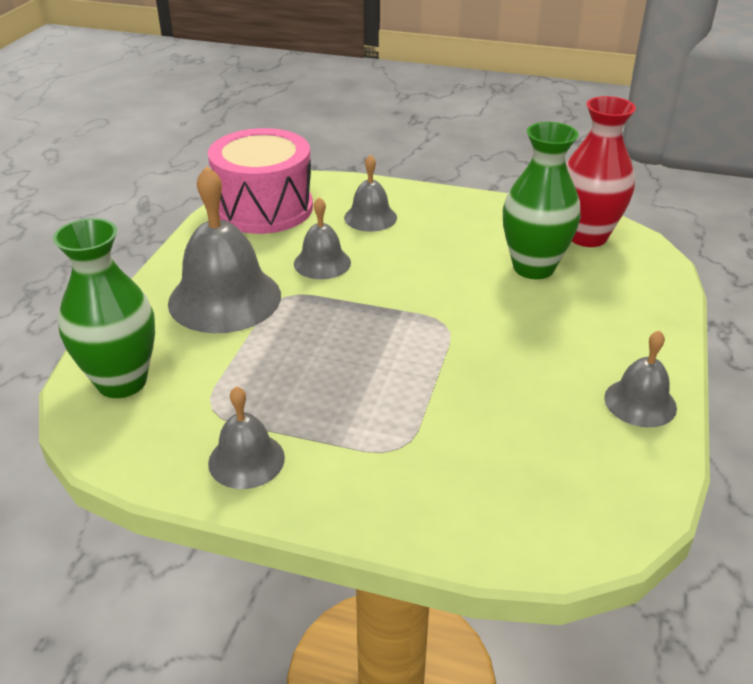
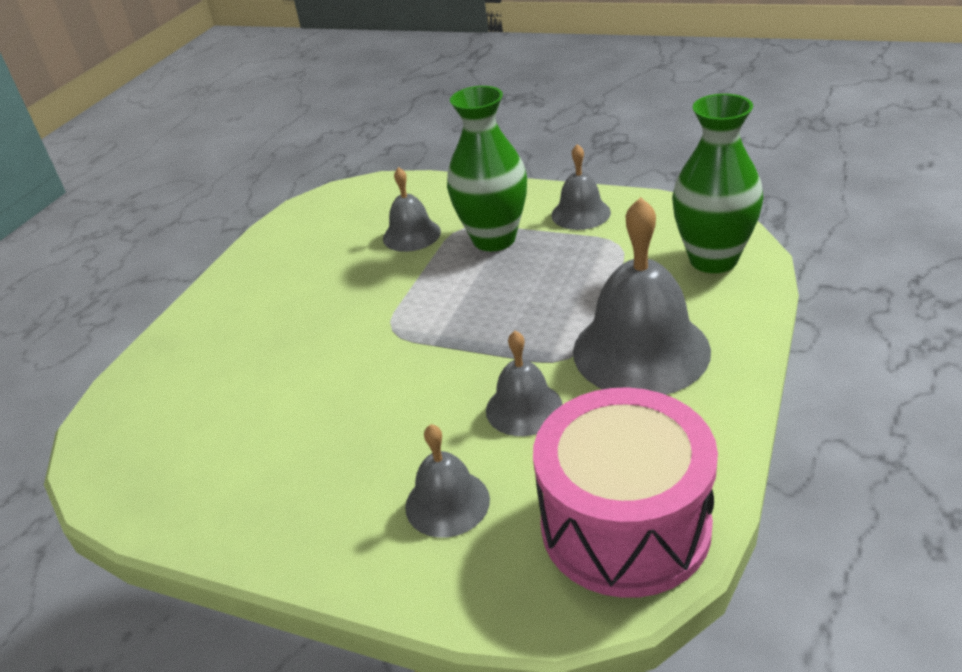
camera: 170 degrees left, 0 degrees up
(533, 267) = (256, 408): green vase -> green vase (494, 239)
(587, 236) = (151, 465): red vase -> none
(640, 402) = (255, 267): grey bell -> grey bell (411, 235)

